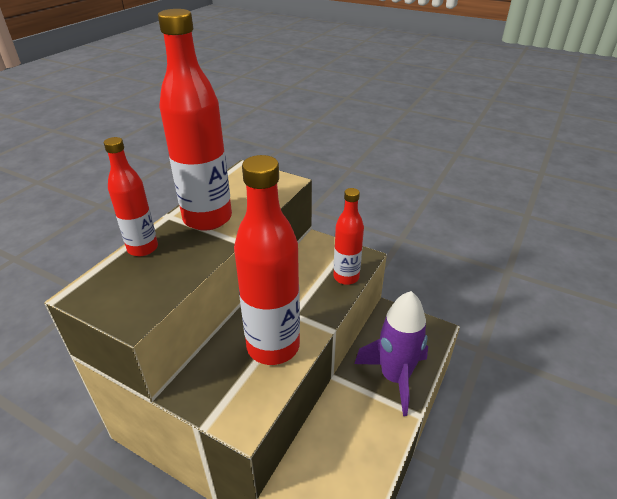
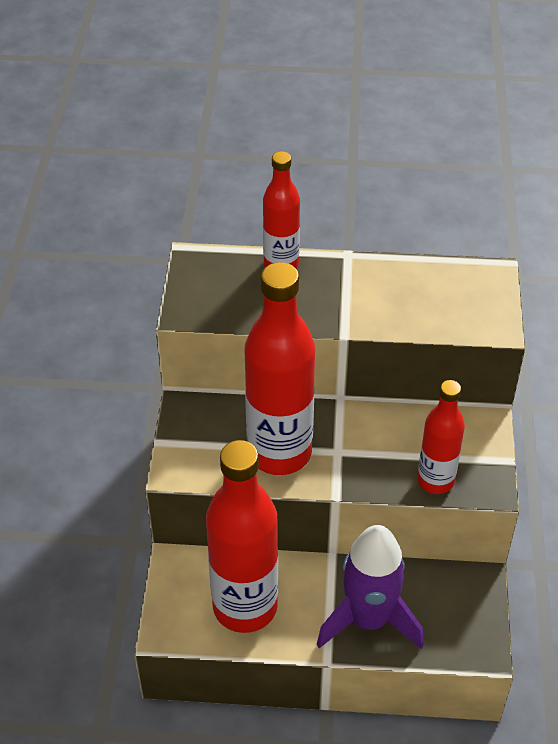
camera: 65 degrees right, 10 degrees up
(207, 218) = (365, 289): red bottle -> red bottle (245, 607)

